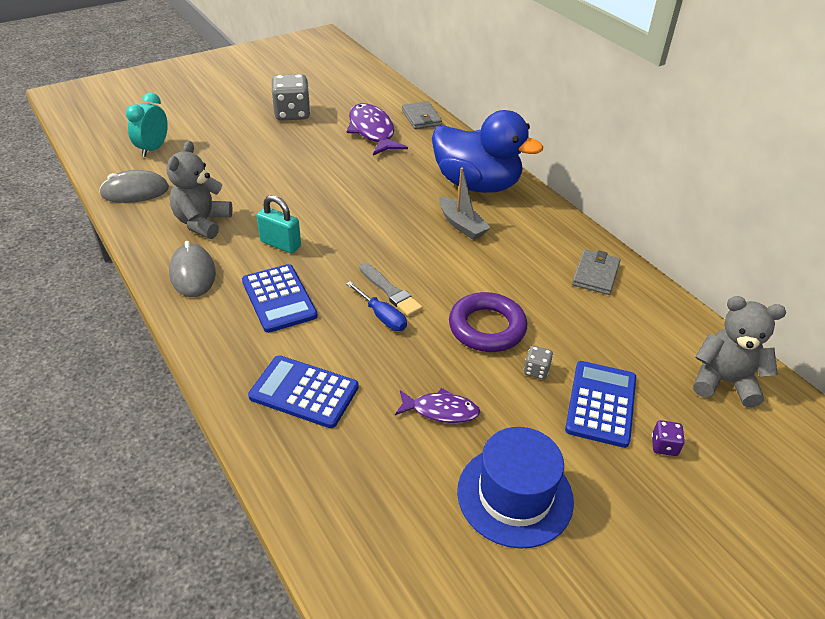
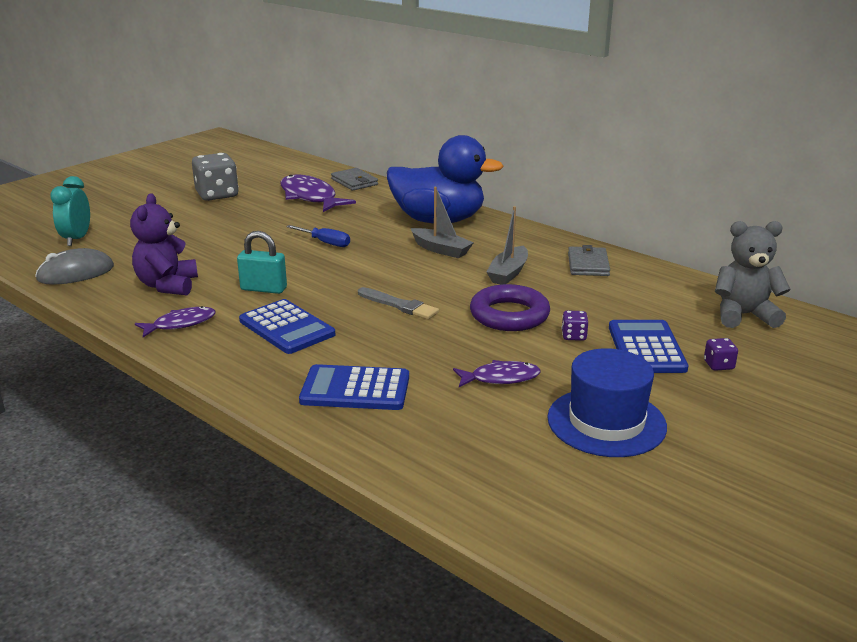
camera: 15 degrees left, 15 degrees down
(192, 273) = (180, 324): grey mouse -> purple fish
(202, 223) = (168, 285): grey teddy bear -> purple teddy bear
(381, 316) = (401, 323): blue screwdriver -> blue screwdriver (325, 242)
(511, 270) = (508, 273): none -> grey boat
(536, 370) = (573, 336): grey dice -> purple dice

